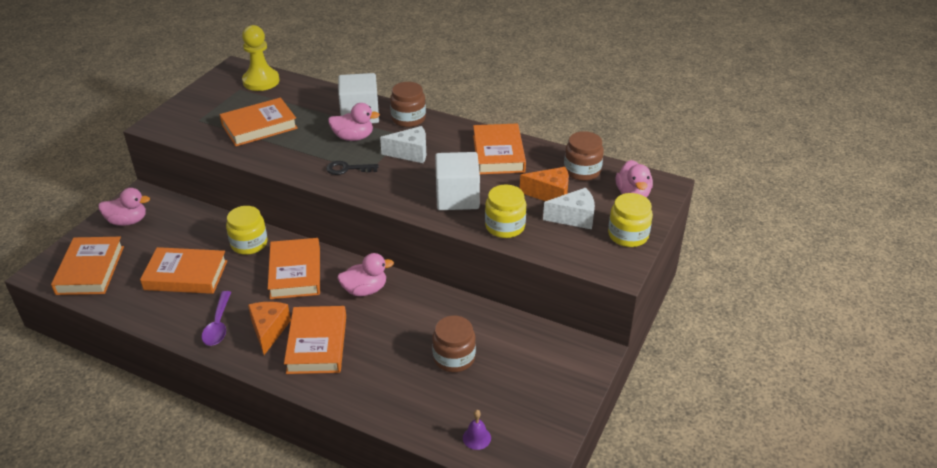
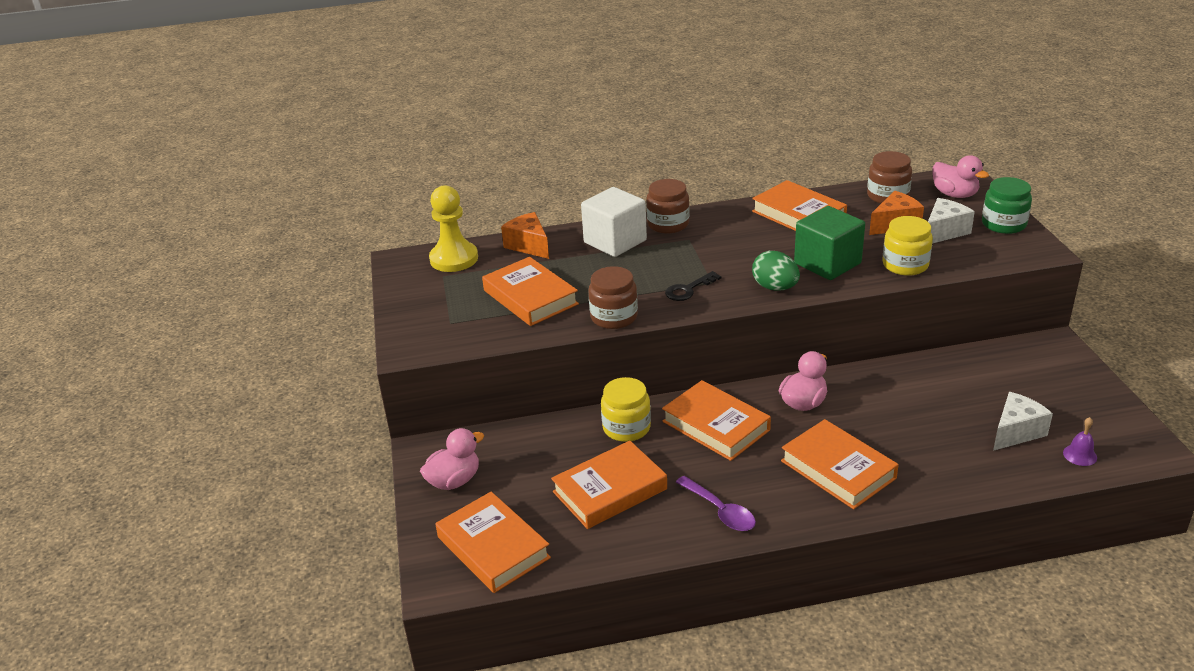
camera: 35 degrees left, 5 degrees down
(259, 126) = (530, 297): orange book -> orange book turned 60 degrees counterclockwise
(269, 331) = (776, 486): orange cheese -> orange cheese (529, 245)
(353, 137) = (645, 262): pink duck -> none
(397, 196) = (775, 287): none -> green egg
(410, 153) = (722, 250): white cheese -> white cheese (1016, 432)
(454, 358) = (965, 409): brown jar -> brown jar (614, 317)
(457, 197) = (827, 263): white cube -> green cube
(628, 235) = (1003, 224): yellow jar -> green jar

